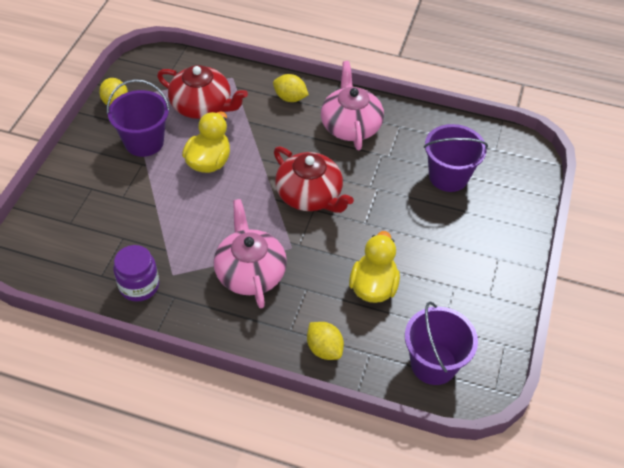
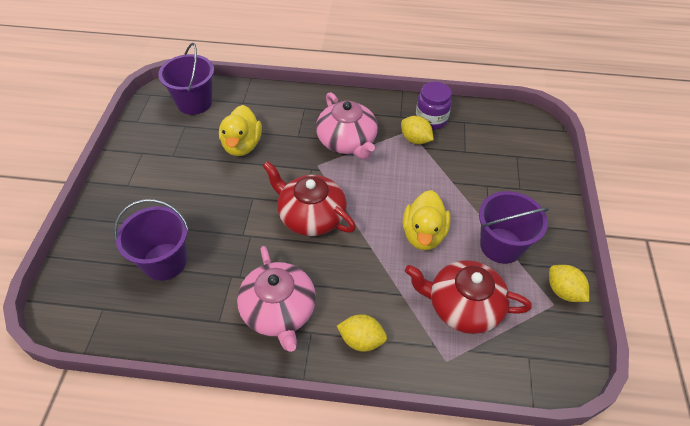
camera: 170 degrees right, 0 degrees up
(324, 349) = (277, 100): yellow lemon -> yellow lemon (415, 139)

